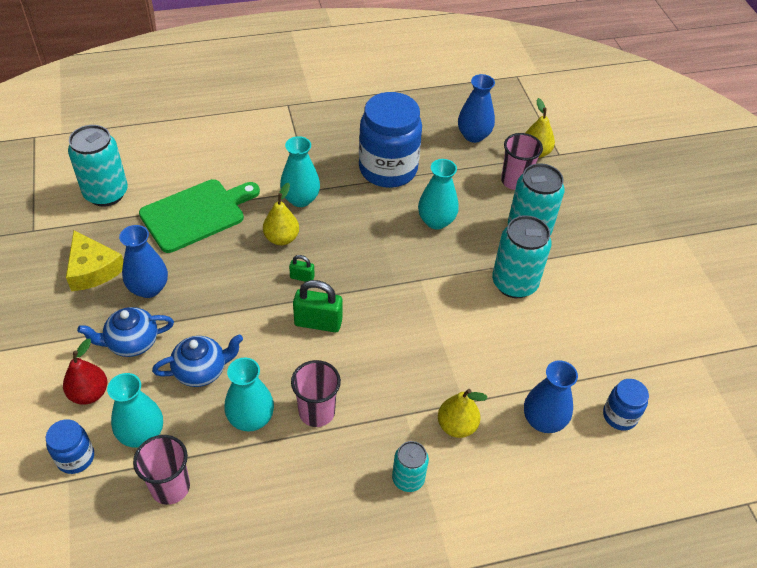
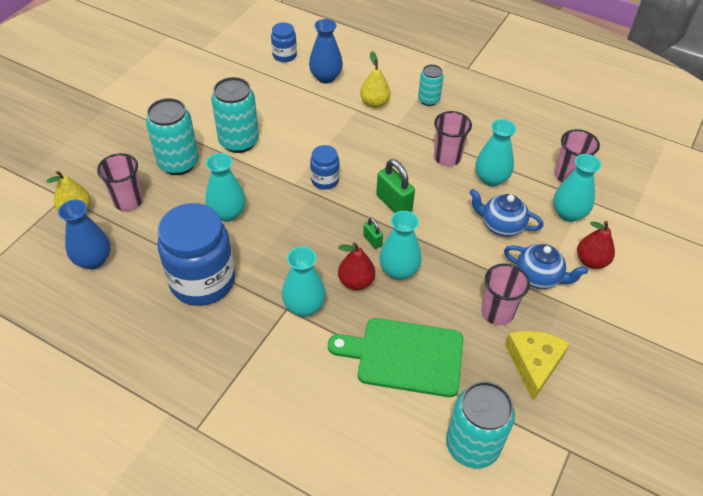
camera: 135 degrees left, 0 degrees up
(75, 457) = (621, 227): blue jar -> blue jar (325, 180)
(149, 288) = (497, 312): blue vase -> pink cup
(257, 268) = (399, 270): none -> turquoise vase
(281, 238) = (356, 282): yellow pear -> red pear

